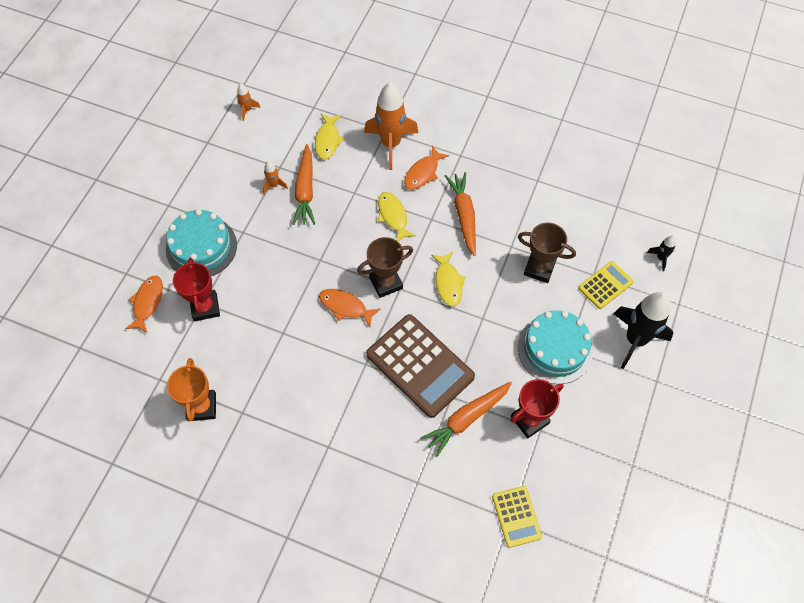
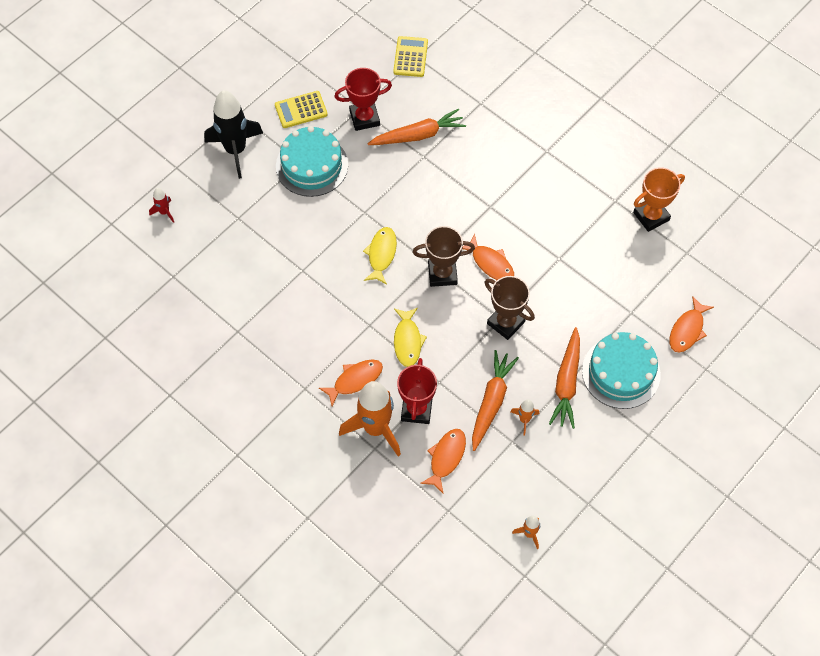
camera: 160 degrees left, 0 degrees up
(202, 407) = (651, 216): orange trophy -> orange trophy turned 45 degrees clockwise
(205, 307) = (629, 307): red trophy -> red trophy (416, 409)
(327, 140) = (446, 458): yellow fish -> orange fish
(420, 365) = (440, 189): brown calculator -> none
(464, 215) = (334, 317): orange carrot -> orange carrot (566, 383)
(539, 268) = (286, 240): brown trophy -> brown trophy (506, 323)
(605, 285) = (233, 204): yellow calculator -> yellow calculator (301, 110)
(660, 258) = (164, 212): black rocket -> red rocket

